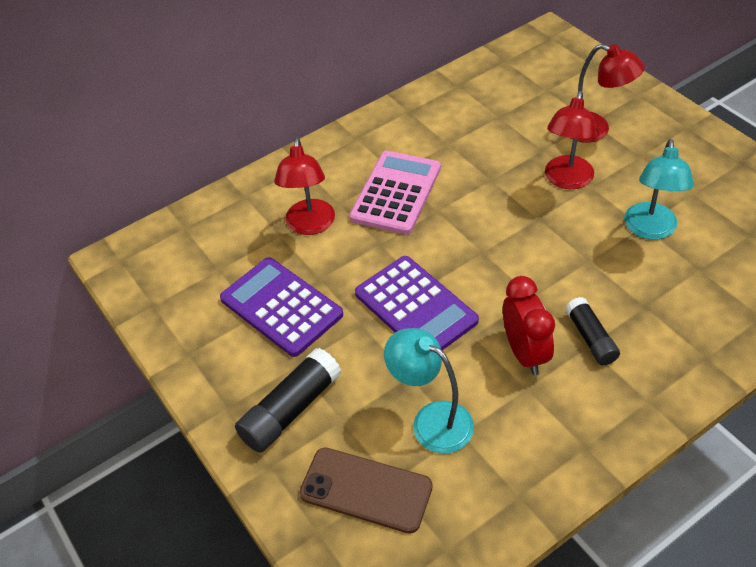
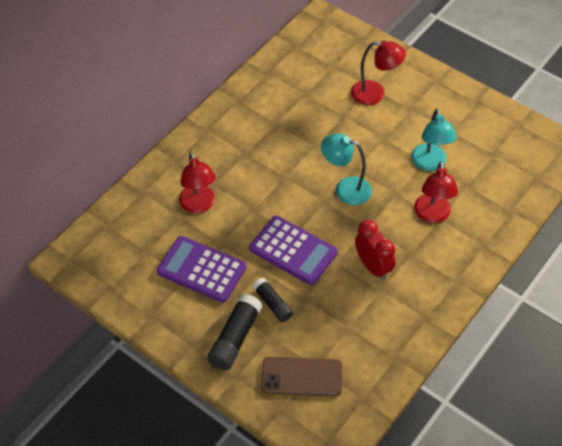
camera: 20 degrees left, 5 degrees up
(396, 193) = (251, 168): pink calculator -> none
(431, 420) = (328, 324): turquoise lamp -> turquoise lamp (345, 189)
(566, 180) = (366, 137): red lamp -> red lamp (432, 215)
(591, 338) = (411, 248): black glue stick -> black glue stick (273, 304)

